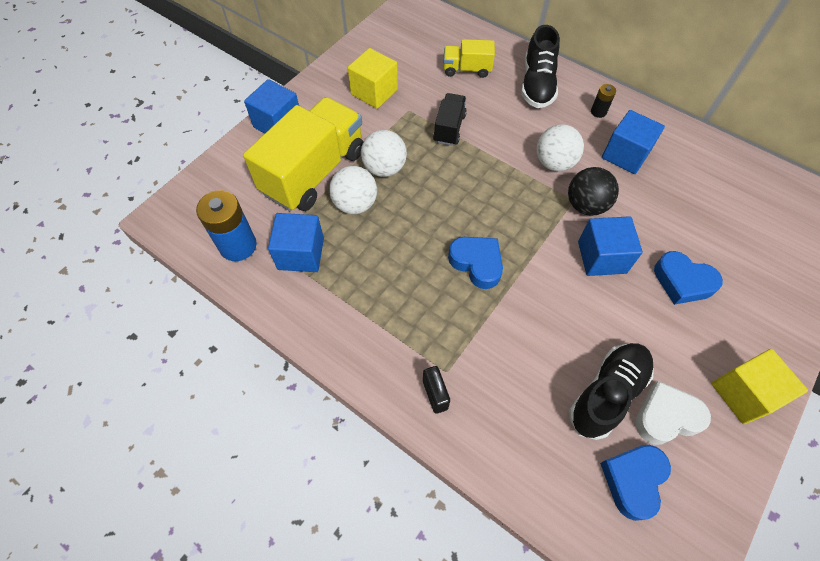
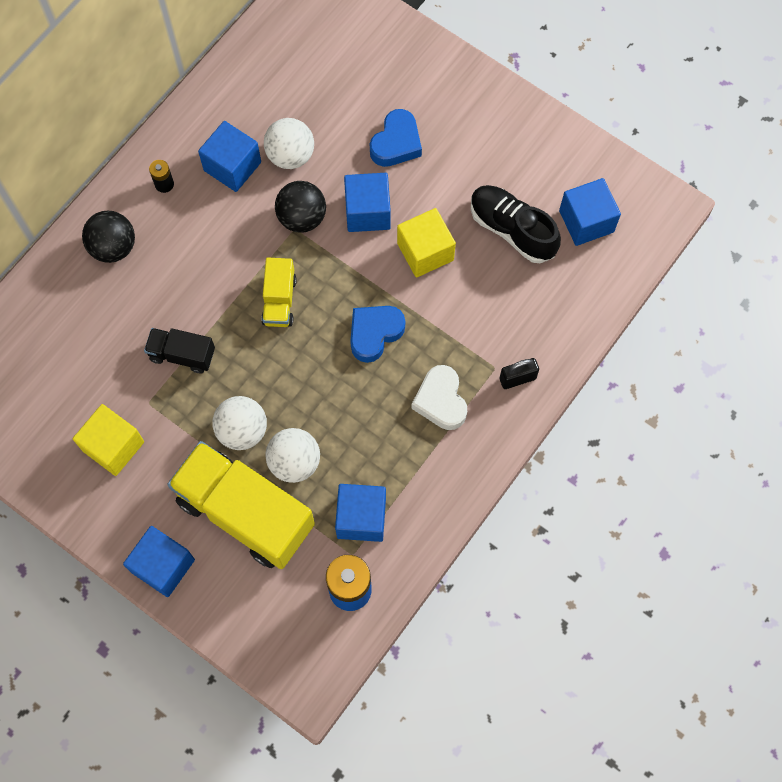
camera: 90 degrees left, 10 degrees up
(467, 69) = (79, 329): yellow truck -> yellow truck (279, 301)
(537, 84) = (113, 247): black shoe -> black ball
(554, 163) = (241, 242): white ball -> white ball (290, 155)
(633, 480) = (586, 221): blue heart -> blue cube
(666, 417) = (531, 185): white heart -> white heart (441, 401)
(743, 393) = (508, 119): yellow cube -> yellow cube (425, 252)

